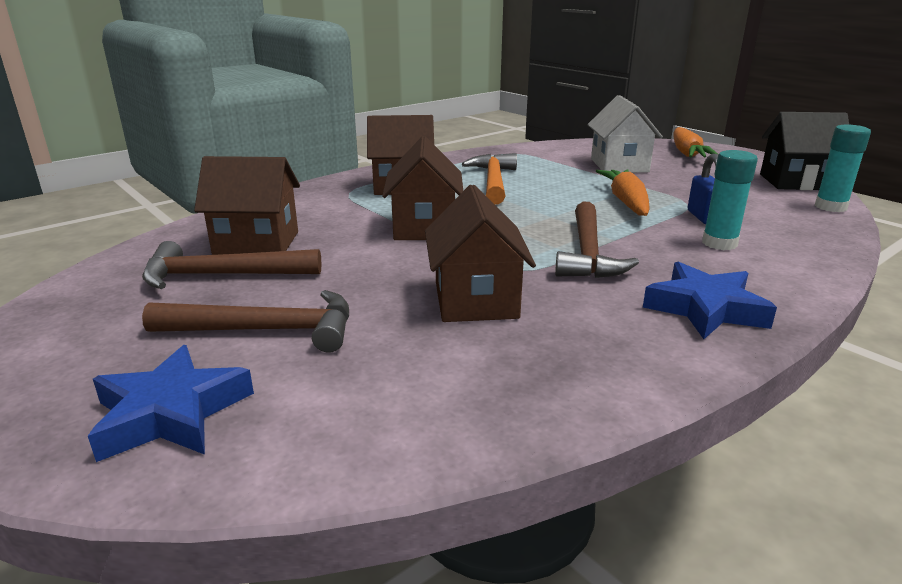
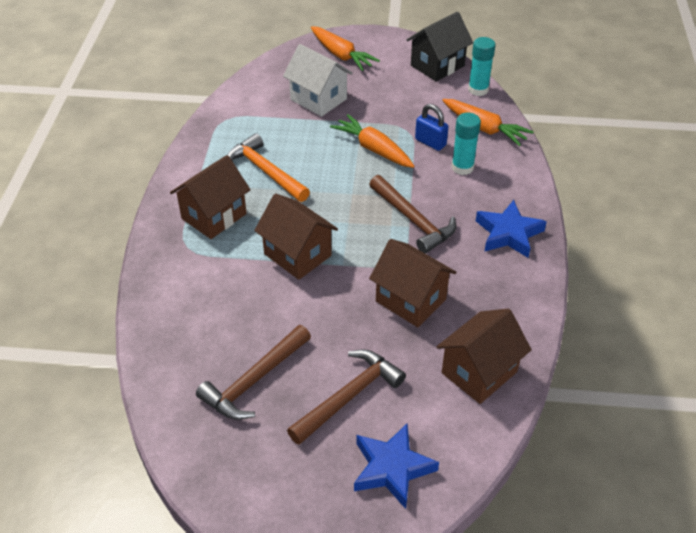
camera: 45 degrees left, 20 degrees up
(257, 243) = (222, 341): brown house -> brown house (479, 372)
(797, 230) = (484, 128): none -> orange carrot

